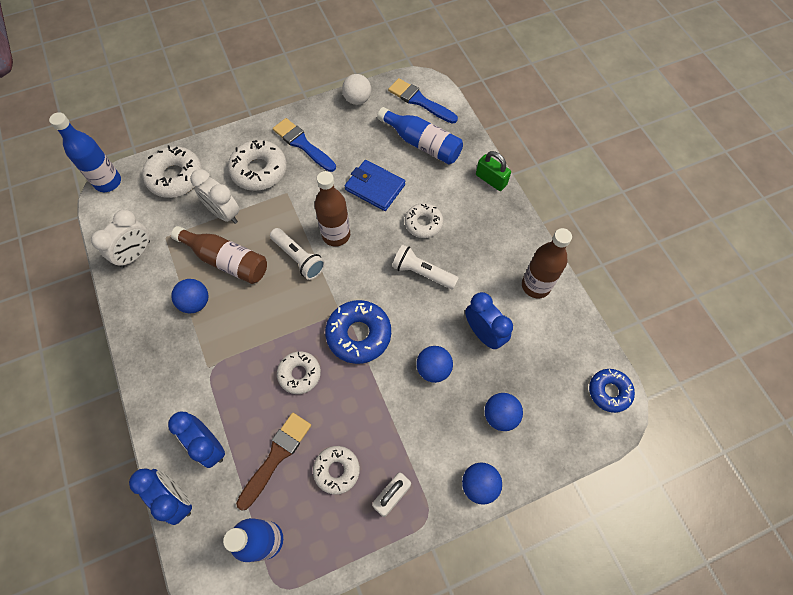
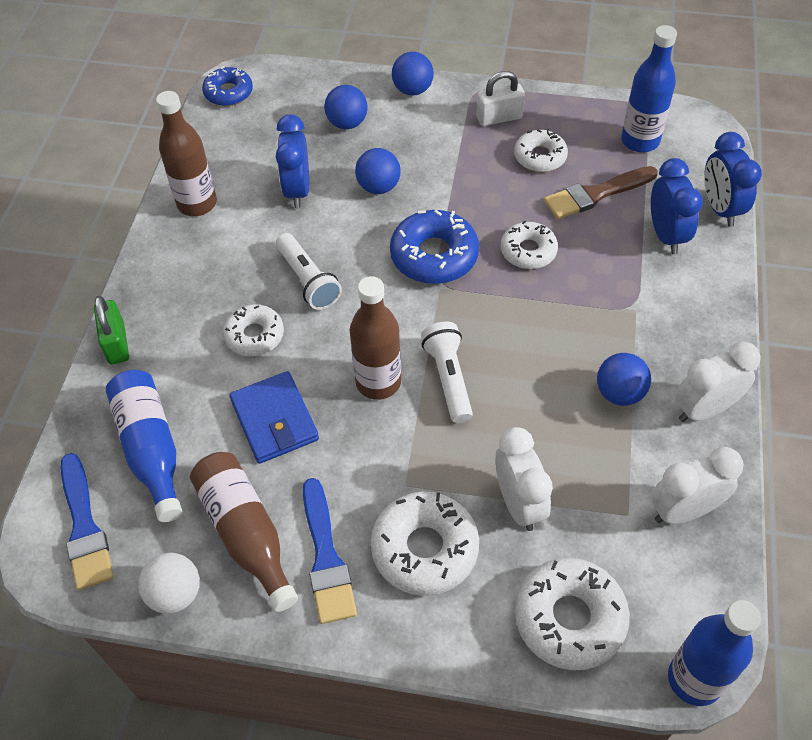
camera: 145 degrees left, 10 degrees down
(141, 319) = (704, 409): none -> white clock
(226, 260) = (550, 428): brown bottle -> brown bottle (246, 533)

